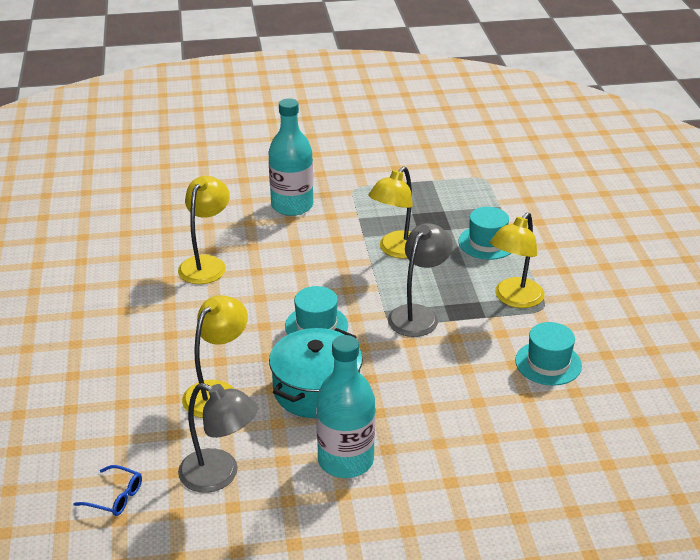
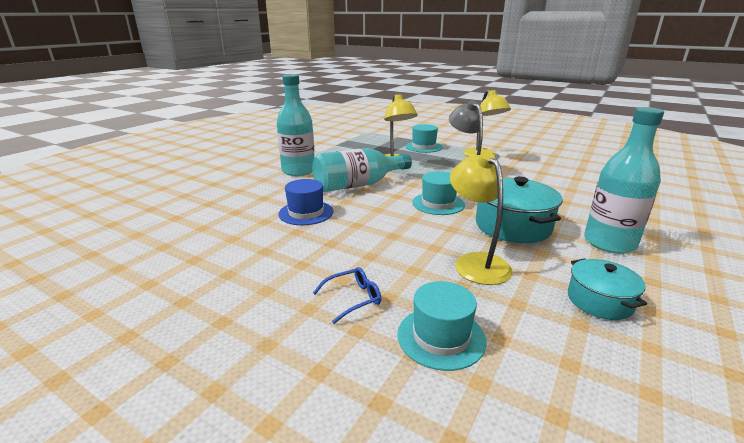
camera: 50 degrees left, 10 degrees down
(115, 497) = (605, 381): blue glasses -> blue glasses (353, 299)
(206, 264) = (306, 213): yellow lamp -> blue hat
(220, 475) = (599, 301): grey lamp -> turquoise pot
(302, 258) = (358, 185): none -> turquoise bottle
(548, 363) = (549, 166): turquoise hat -> turquoise hat (441, 337)

